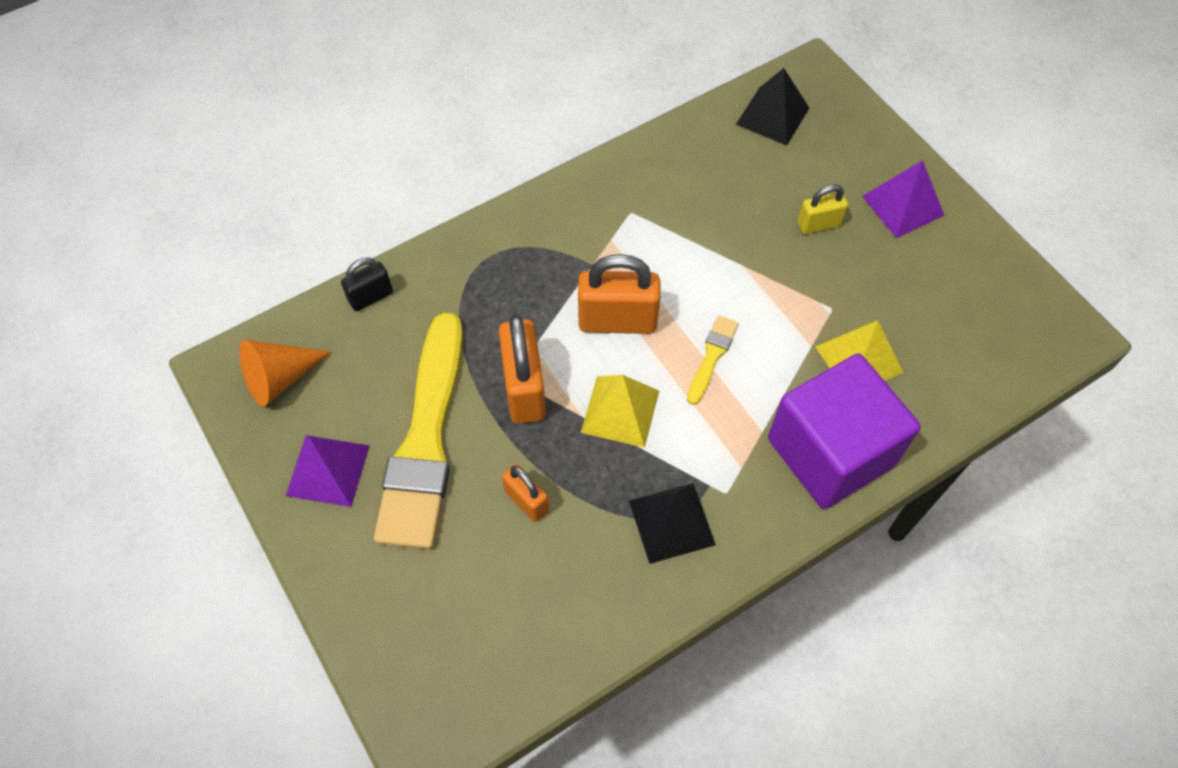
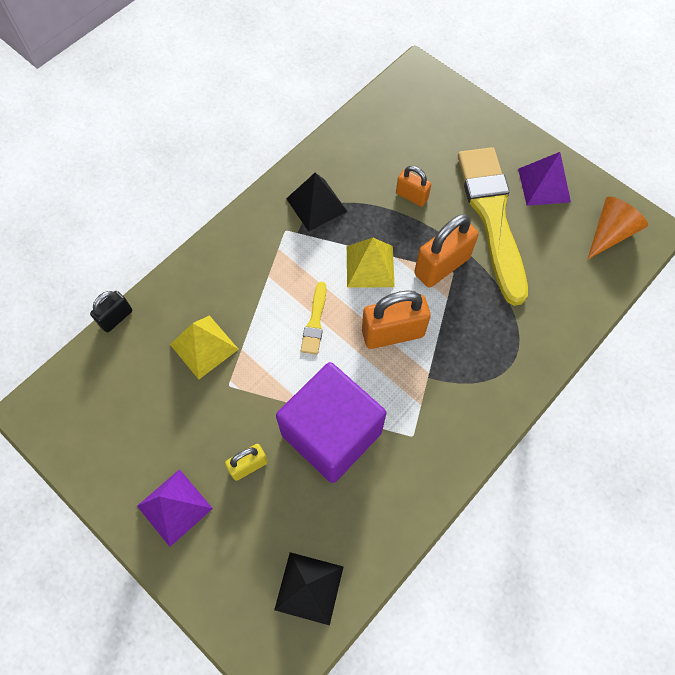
camera: 165 degrees right, 5 degrees up
(371, 297) = (583, 307): black padlock -> black padlock (116, 318)
(524, 388) = (441, 266): orange padlock -> orange padlock turned 75 degrees clockwise
(830, 452) = (219, 272): purple cube -> purple cube (331, 433)

